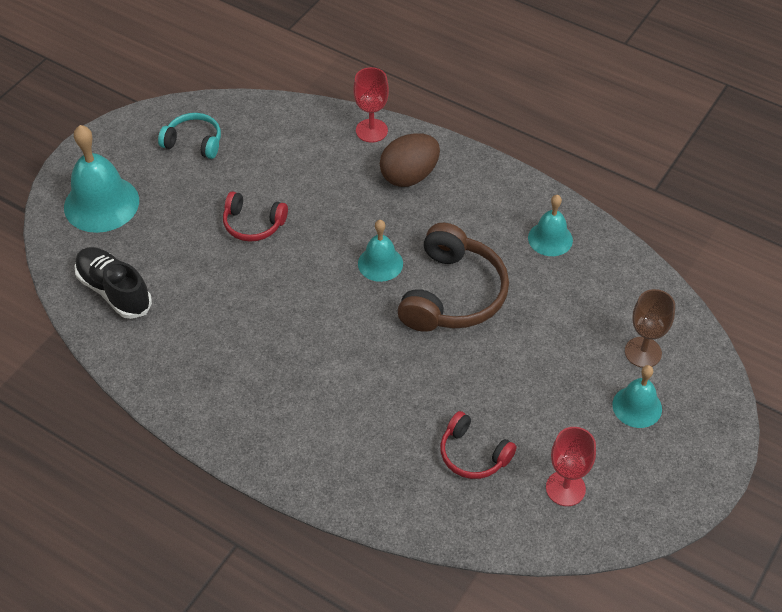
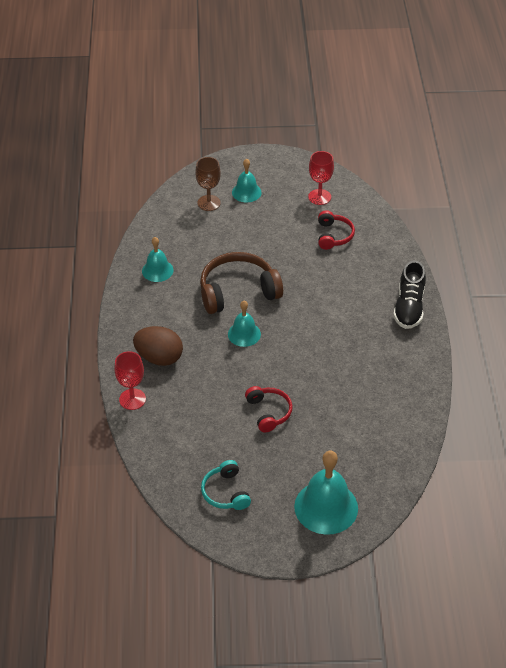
camera: 125 degrees left, 5 degrees down
(114, 291) = (384, 448): black shoe -> black shoe (409, 307)

